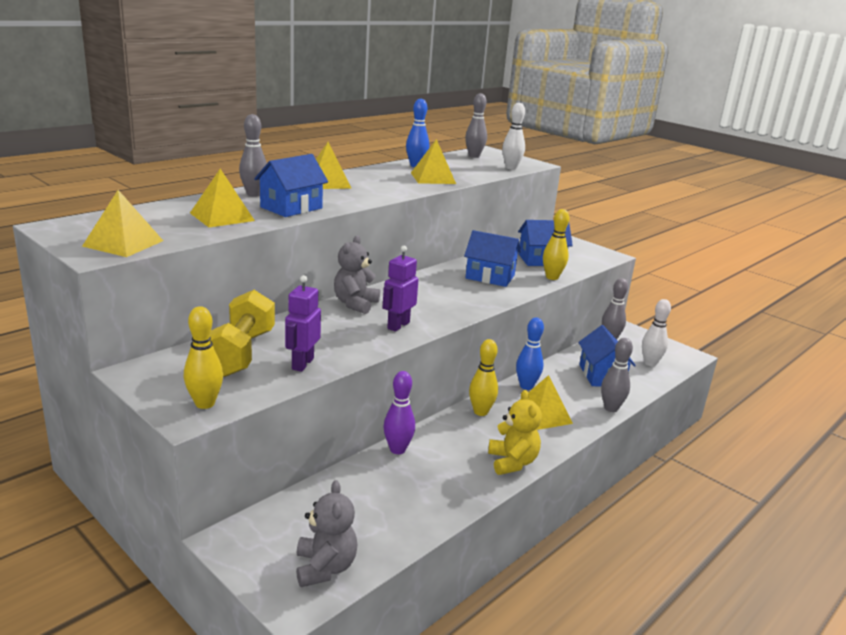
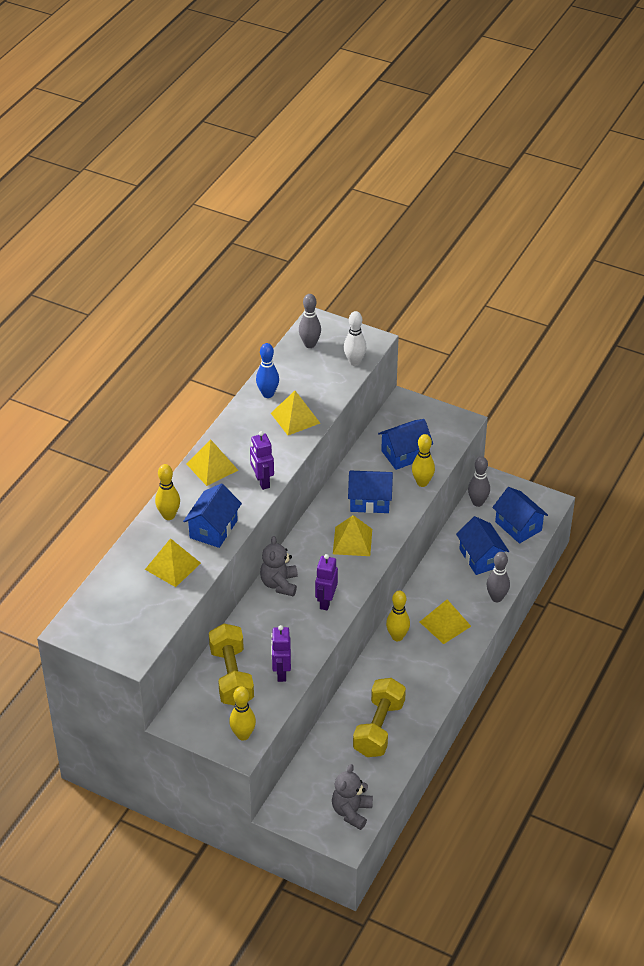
camera: 15 degrees left, 20 degrees up
(123, 243) = (136, 634): yellow pyramid -> yellow pyramid (352, 541)
(254, 194) = (169, 515): grey bowling pin -> yellow bowling pin
(325, 567) = (351, 812): grey teddy bear -> grey teddy bear turned 135 degrees counterclockwise
(370, 196) = (262, 481): none -> purple robot
(397, 449) = (351, 698): purple bowling pin -> none
(415, 486) = (379, 728): none -> yellow dumbbell
(512, 462) = (438, 683): yellow teddy bear -> none
(526, 386) = (423, 593): blue bowling pin -> none
(650, 363) = (518, 526): white bowling pin -> blue house

